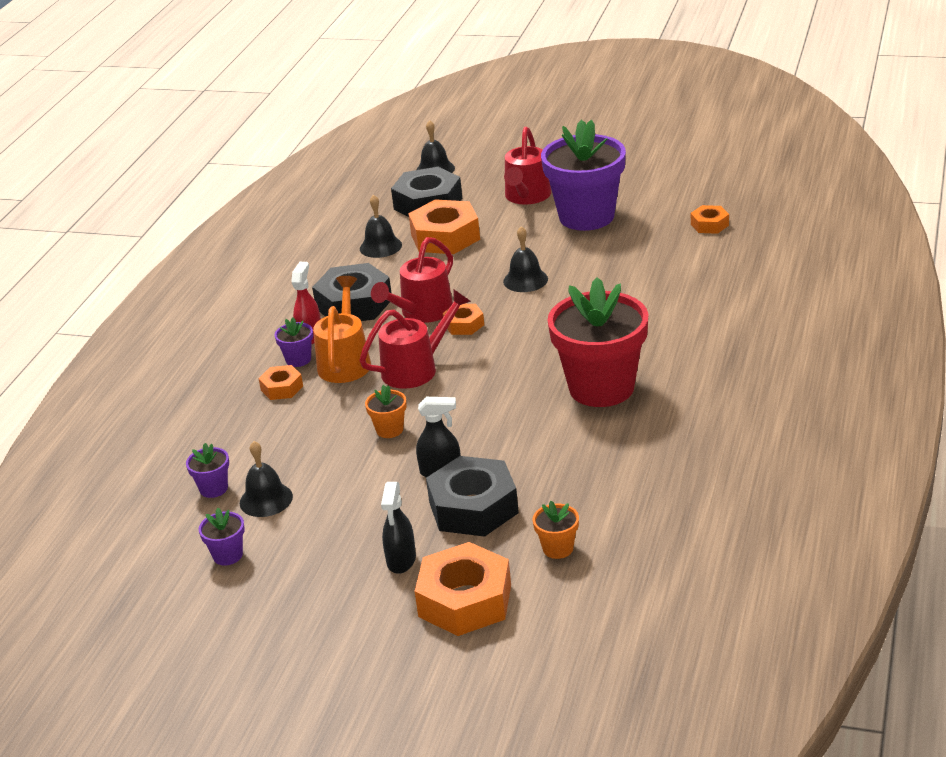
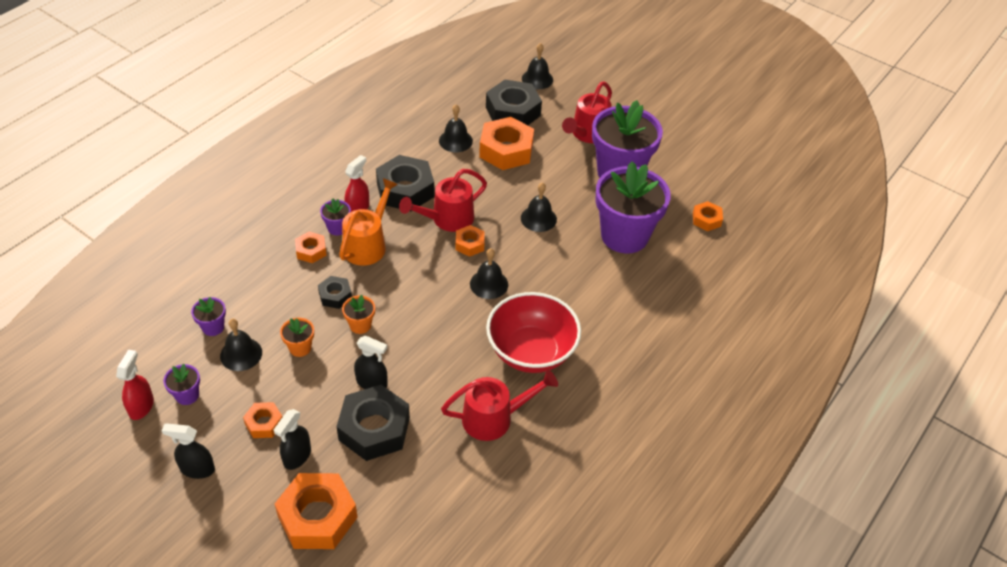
camera: 15 degrees right, 15 degrees up
(178, 583) = (141, 406): none -> red spray bottle
(290, 611) = (197, 469): none -> black spray bottle
(340, 415) = (335, 295): none -> black nut
(340, 547) = (264, 423): none -> orange nut
(417, 368) = (413, 273): red watering can -> red watering can (495, 418)
(511, 349) = (489, 284): none -> black bell
(558, 548) = (409, 497): orange flower pot -> orange flower pot (300, 348)
(601, 388) = (531, 352): red flower pot -> red bowl
(631, 264) = (624, 236): none -> purple flower pot

